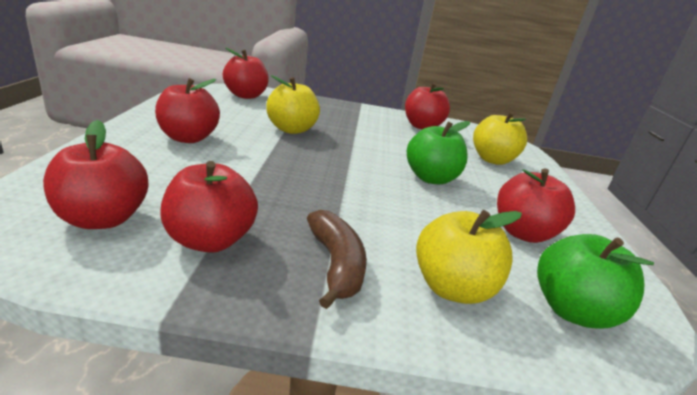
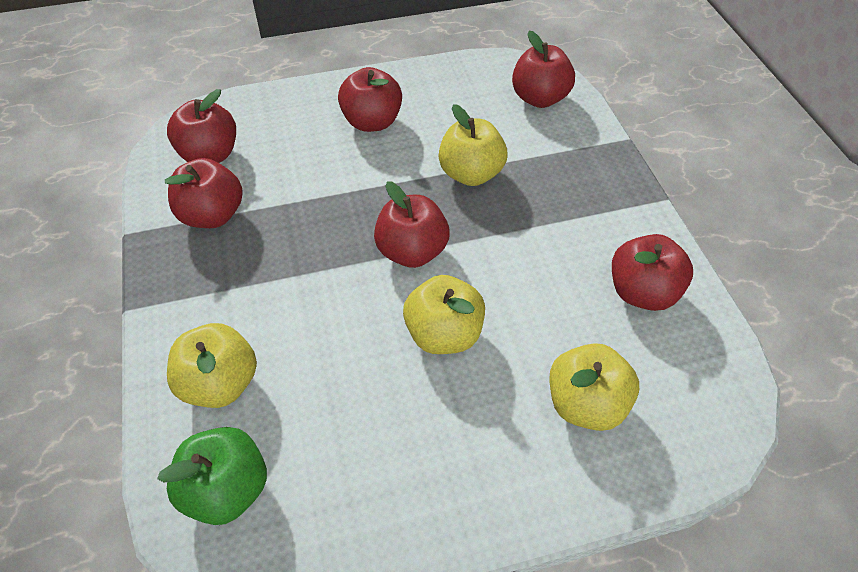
camera: 75 degrees right, 25 degrees up
(336, 264) = (217, 296): brown banana -> none
(431, 178) = (444, 334): green apple -> yellow apple
(522, 233) = (360, 446): red apple -> red apple (412, 251)

